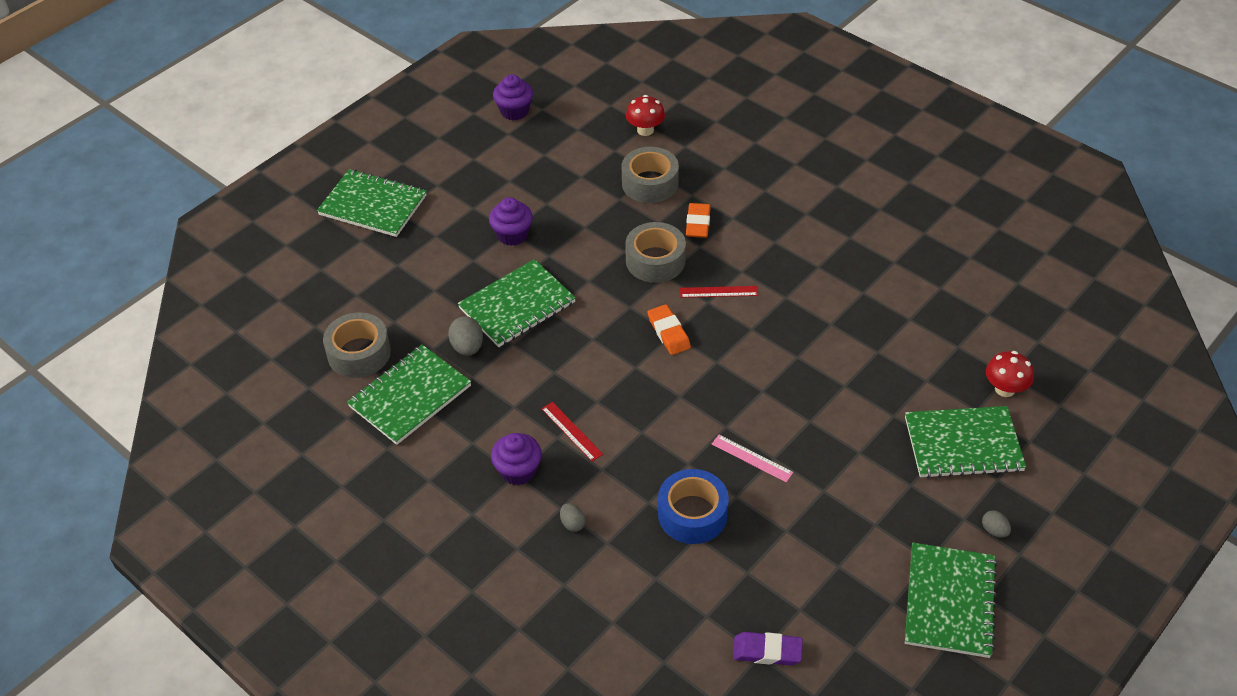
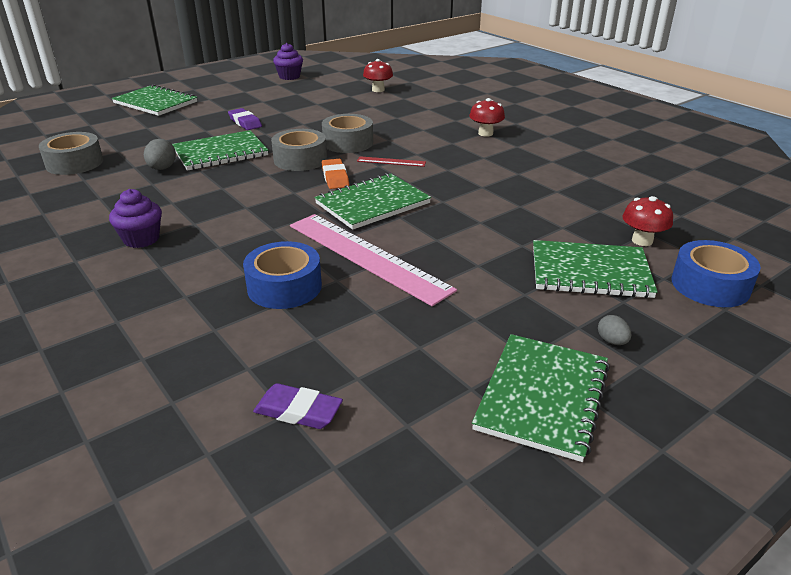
camera: 10 degrees right, 15 degrees down
(410, 396) = (91, 188): green notebook -> green notebook (372, 203)
(512, 235) = (245, 122): purple cupcake -> purple eraser
(571, 431) = (209, 221): red ruler -> none
(572, 524) = (162, 278): grey egg -> none
(650, 183) = (367, 110): grey tape -> grey tape (300, 159)
(698, 223) = (393, 129): orange eraser -> none
(752, 458) = (367, 256): pink ruler -> pink ruler, size x2.35
(807, 215) = (485, 133): none -> red mushroom
(1070, 444) = (710, 285): none -> blue tape

